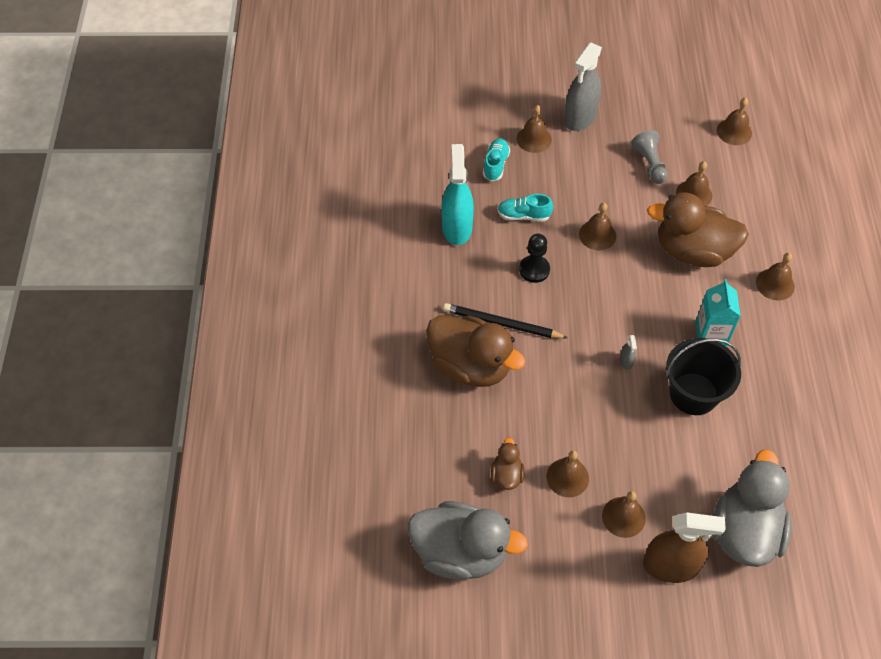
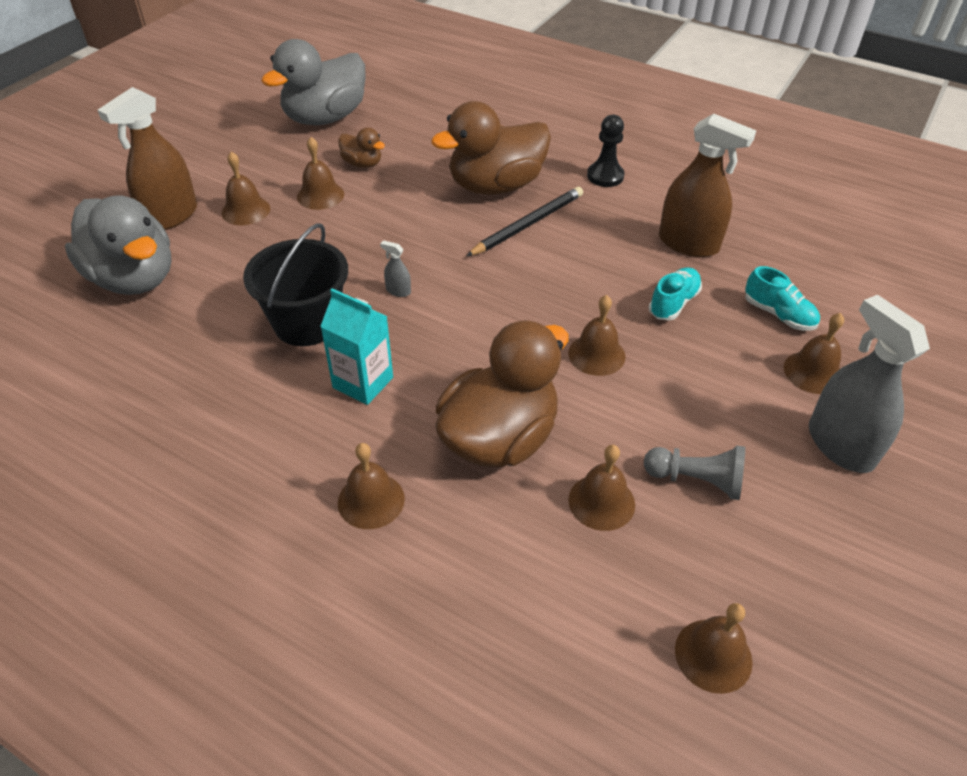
camera: 120 degrees right, 10 degrees down
(457, 227) = (688, 243): turquoise spray bottle -> brown spray bottle
(534, 270) = (582, 276): black pawn -> black pawn (605, 176)

